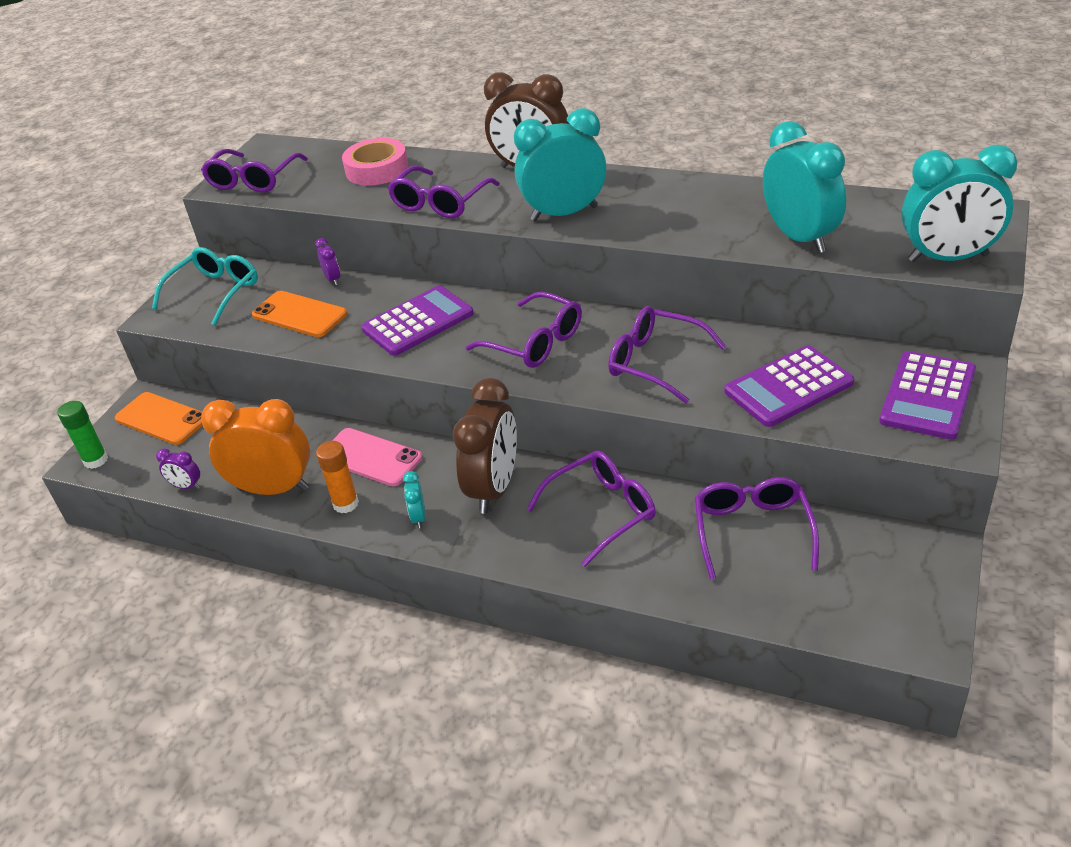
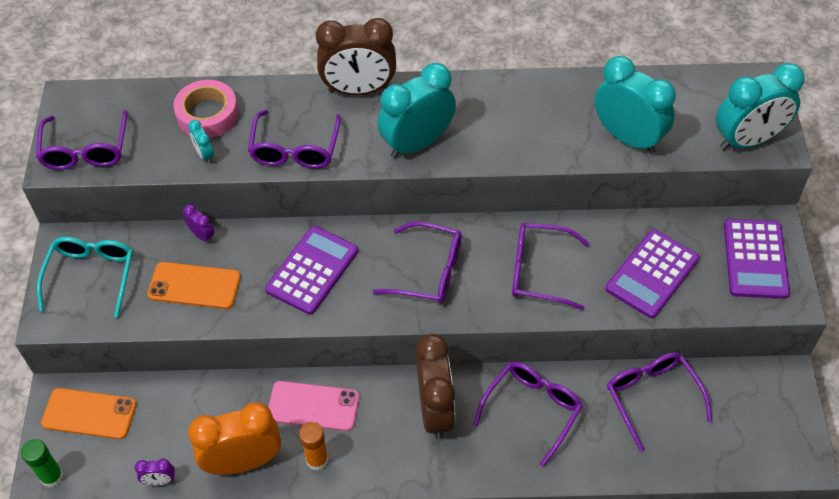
camera: 25 degrees left, 15 degrees up
(419, 517) = (387, 456): turquoise clock -> turquoise clock (204, 155)

